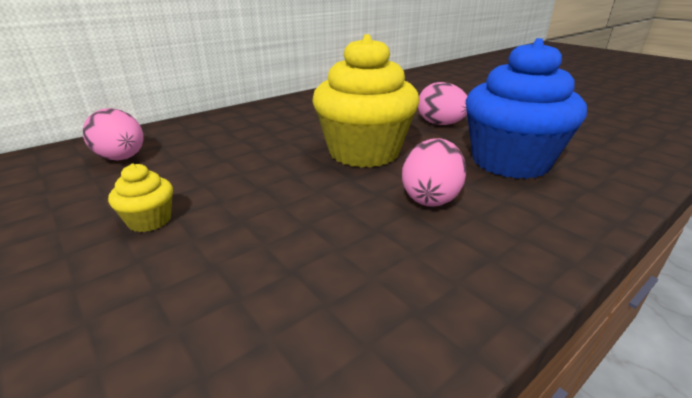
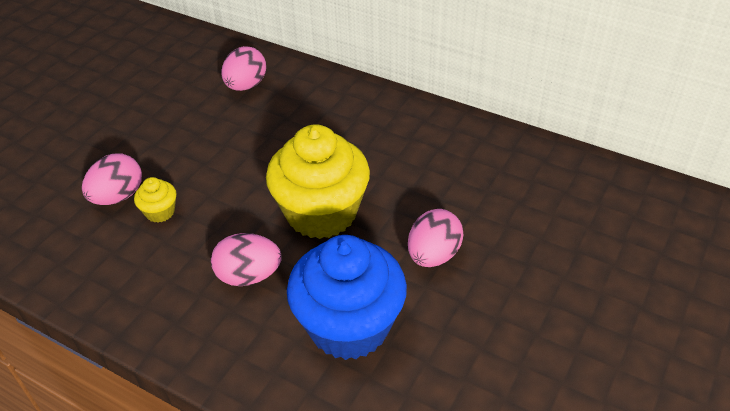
camera: 70 degrees right, 15 degrees up
(149, 220) = (169, 145): yellow cupcake -> yellow cupcake (160, 212)
(201, 282) = (118, 196): none -> pink egg

